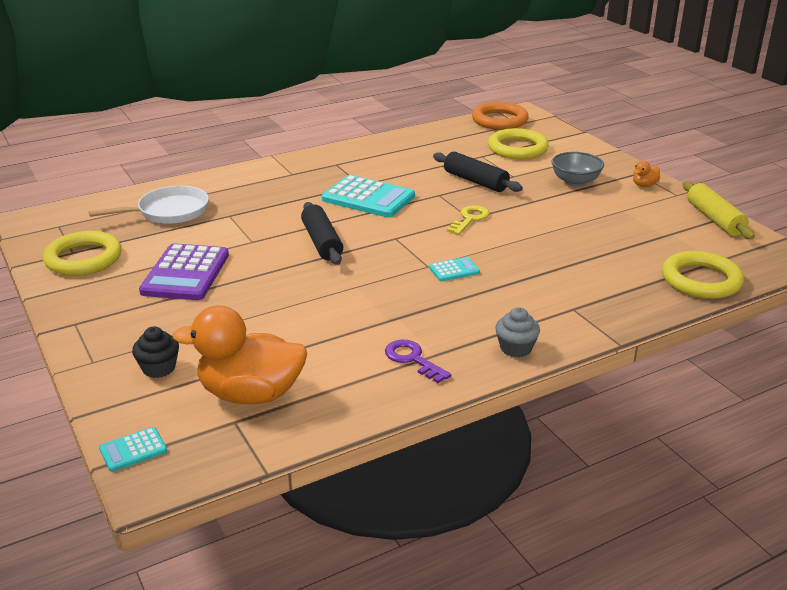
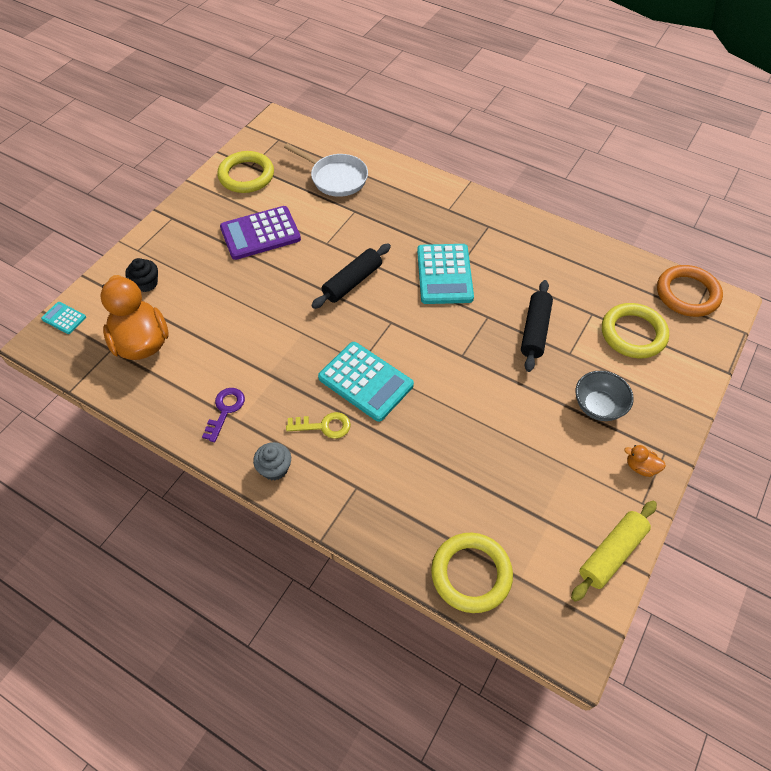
camera: 60 degrees right, 25 degrees up
(454, 270) = (365, 381): turquoise calculator -> turquoise calculator, size x2.08
(469, 219) = (459, 356): yellow key -> yellow key (324, 426)

